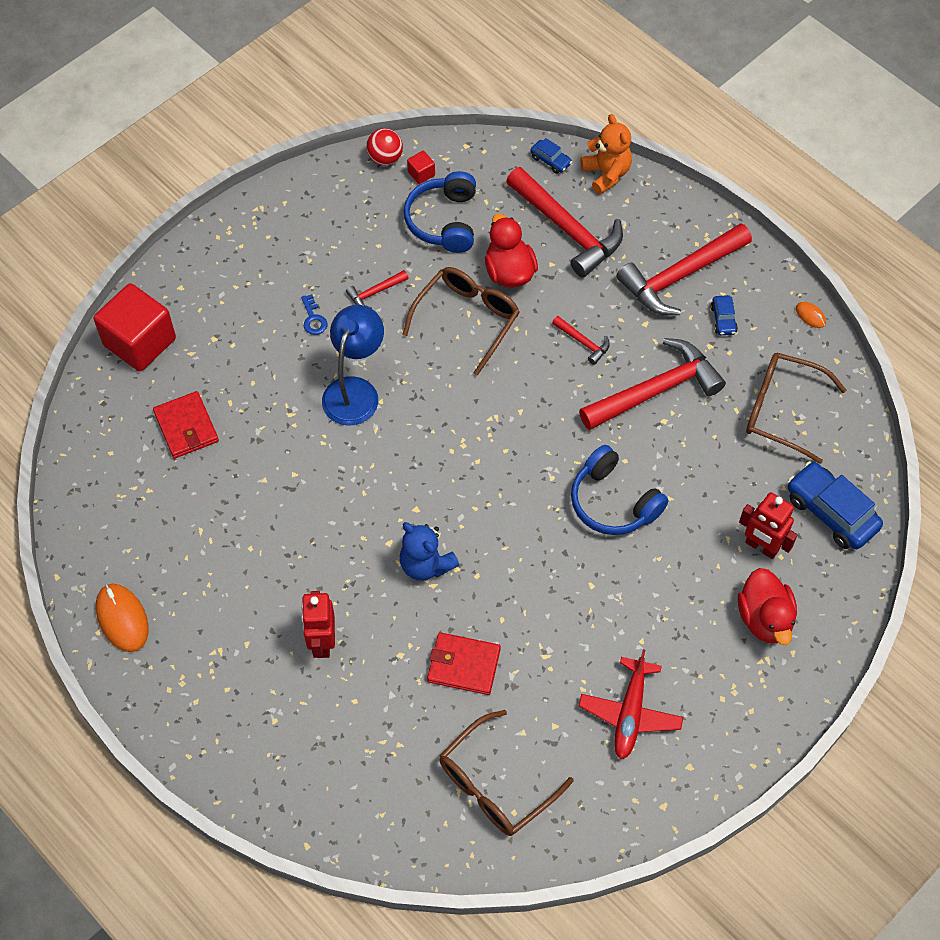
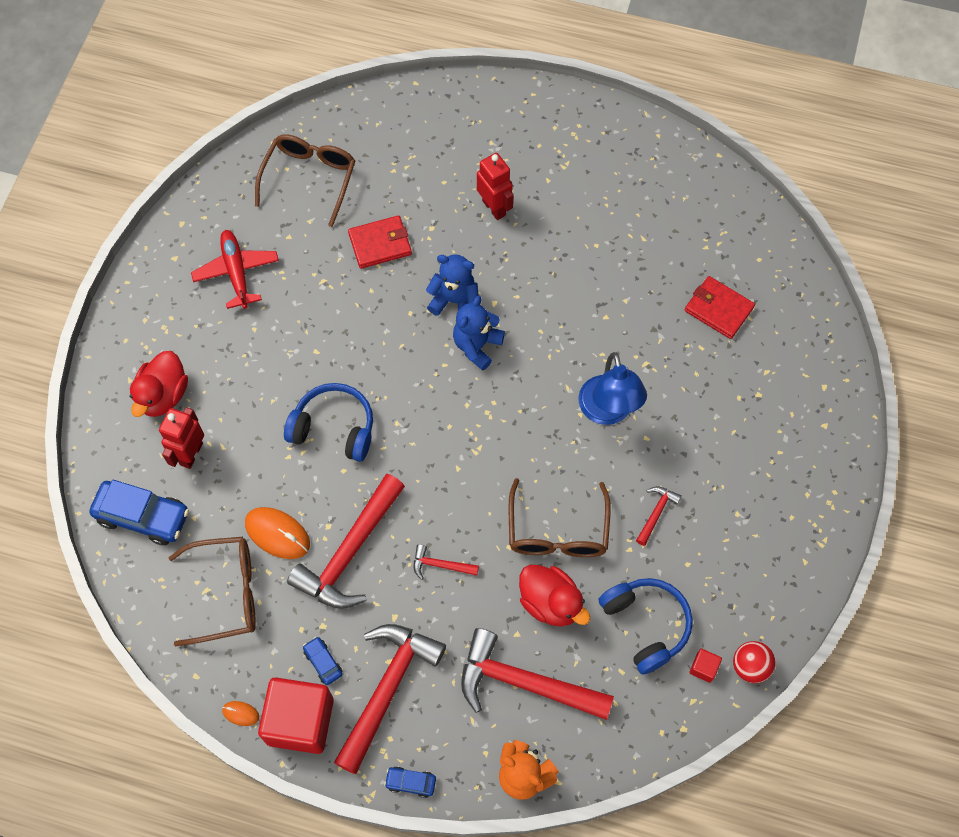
camera: 150 degrees right, 5 degrees up
(122, 619) = (648, 151): orange mouse -> orange mouse (277, 534)
(140, 342) = (815, 358): red cube -> red cube (300, 721)
(313, 319) = (690, 458): blue key -> none
(433, 509) = (477, 346): none -> blue teddy bear
(550, 160) = (589, 759): blue car -> blue car (410, 782)
(761, 547) = (191, 454): red robot -> red robot turned 75 degrees counterclockwise
(764, 618) = (163, 395): red duck -> red duck turned 120 degrees counterclockwise

